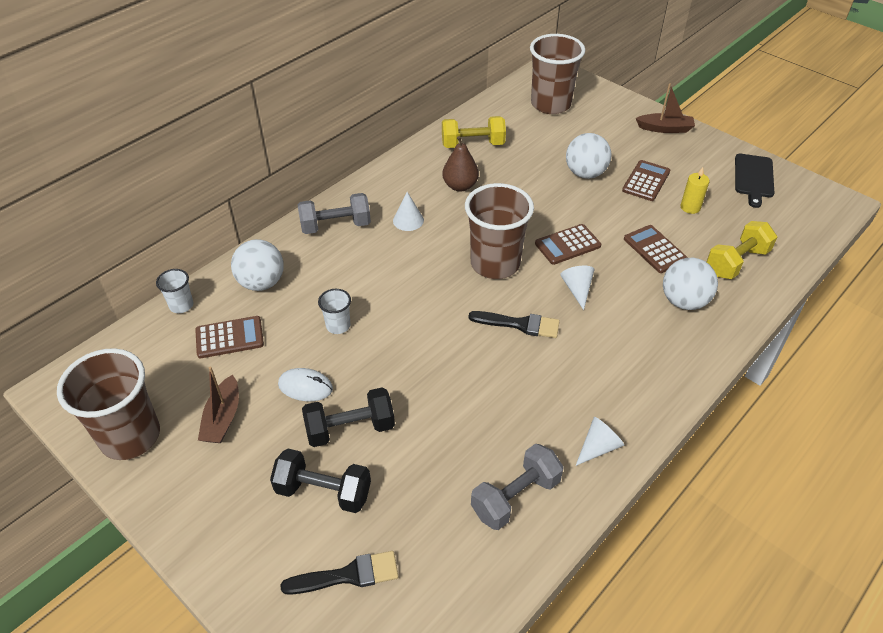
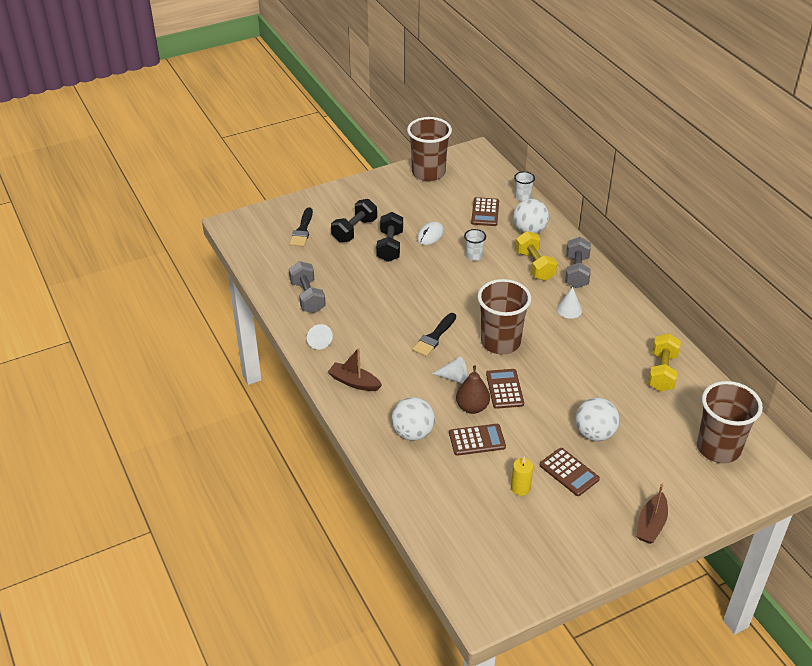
camera: 110 degrees right, 5 degrees down
(223, 418) = (423, 203): brown boat -> brown boat (354, 382)
(460, 186) = (603, 348): brown pear -> brown pear (472, 407)
(736, 262) = (439, 487): yellow dumbbell -> yellow dumbbell (534, 265)
(753, 178) = (546, 559): black cutting board -> none

